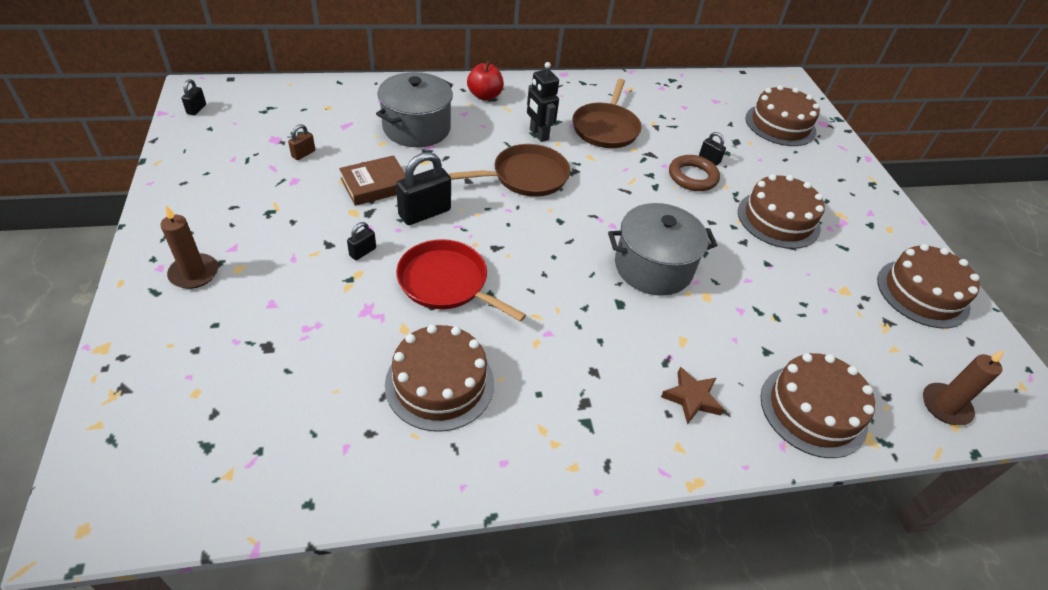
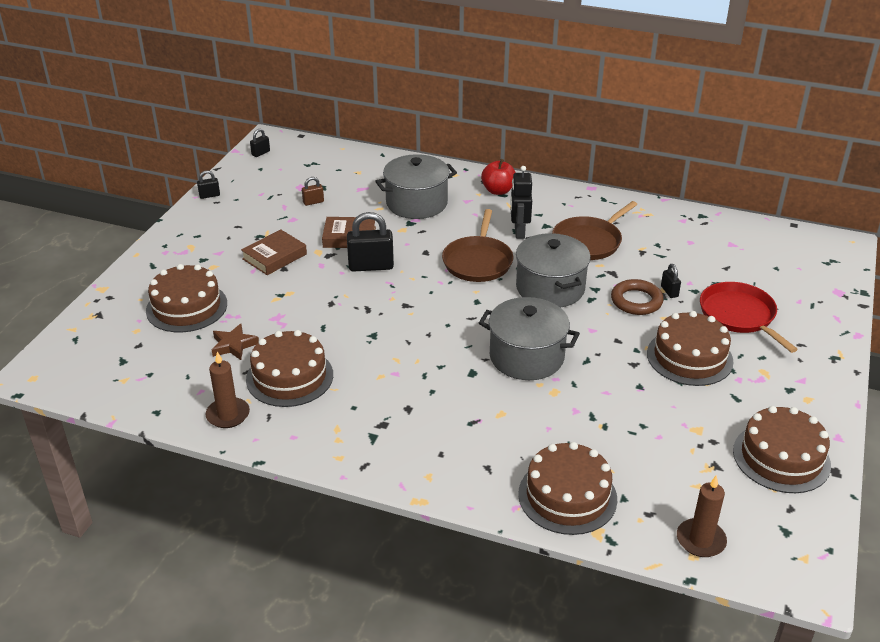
camera: 35 degrees right, 10 degrees down
(194, 273) = (183, 261): brown candle -> brown candle (228, 415)
(307, 233) = (274, 256): none -> brown book
(363, 252) = (303, 280): black padlock -> black padlock (209, 195)
(446, 283) = (347, 317): red pan -> red pan (739, 315)
(526, 176) = (478, 261): brown pan -> brown pan turned 90 degrees clockwise
(613, 186) = (550, 288): none -> grey pot
(692, 398) = (470, 451): brown star -> brown star (233, 345)
(780, 125) = (784, 281): brown cake -> brown cake (186, 307)

